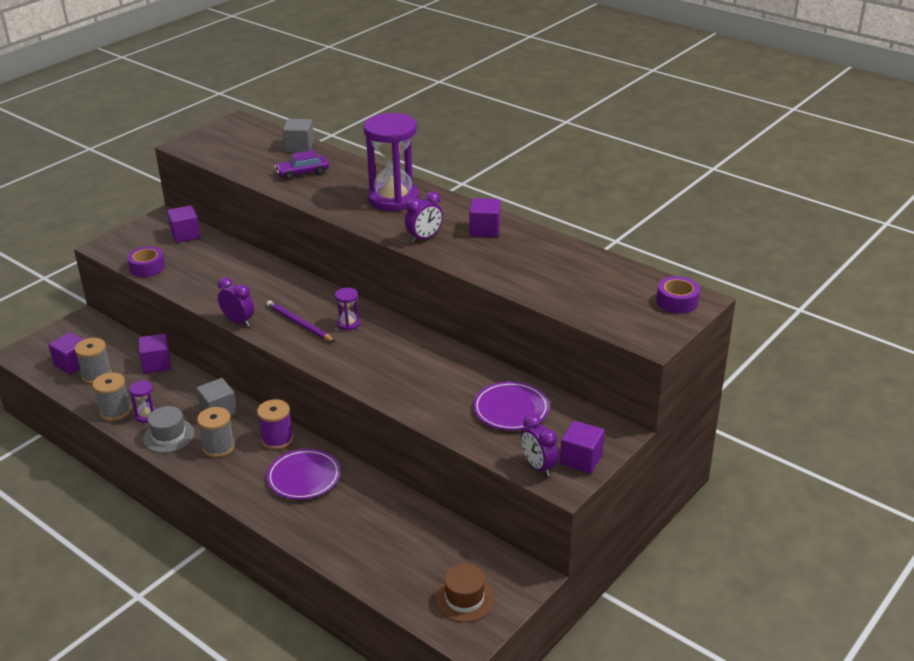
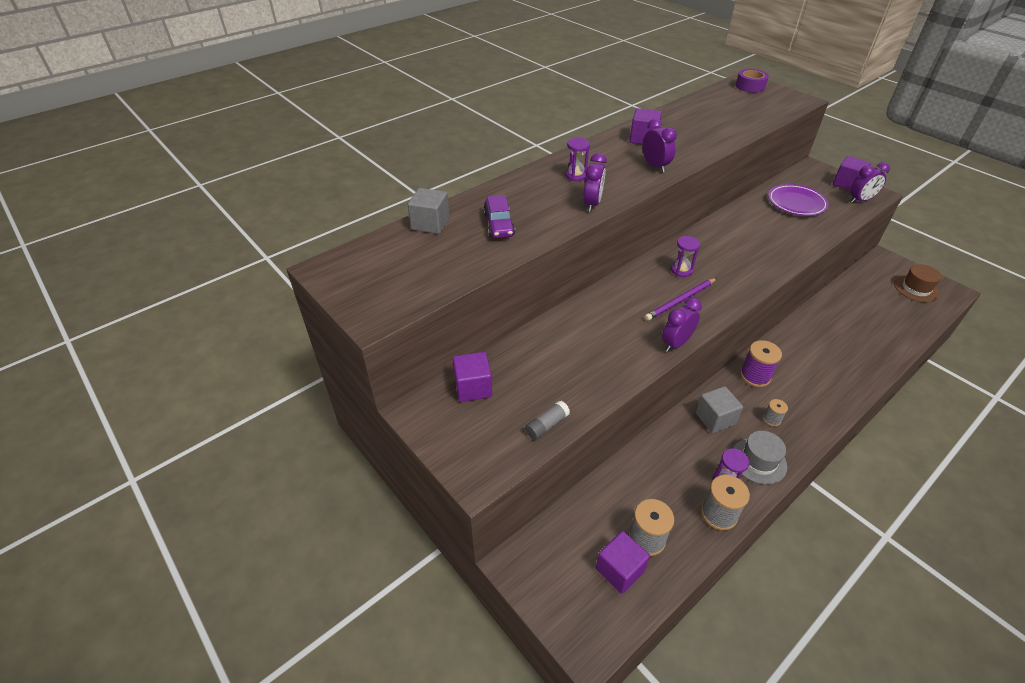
camera: 80 degrees left, 10 degrees up
(147, 267) = (547, 425): purple tape -> grey glue stick
(157, 364) = (628, 474): purple cube -> none
(218, 447) = (771, 419): grey spool -> grey spool, size x0.56
(304, 477) = (805, 361): purple plate -> none
(343, 209) = (592, 204): none -> purple clock
(393, 199) = (576, 175): purple hourglass -> purple hourglass, size x0.42

